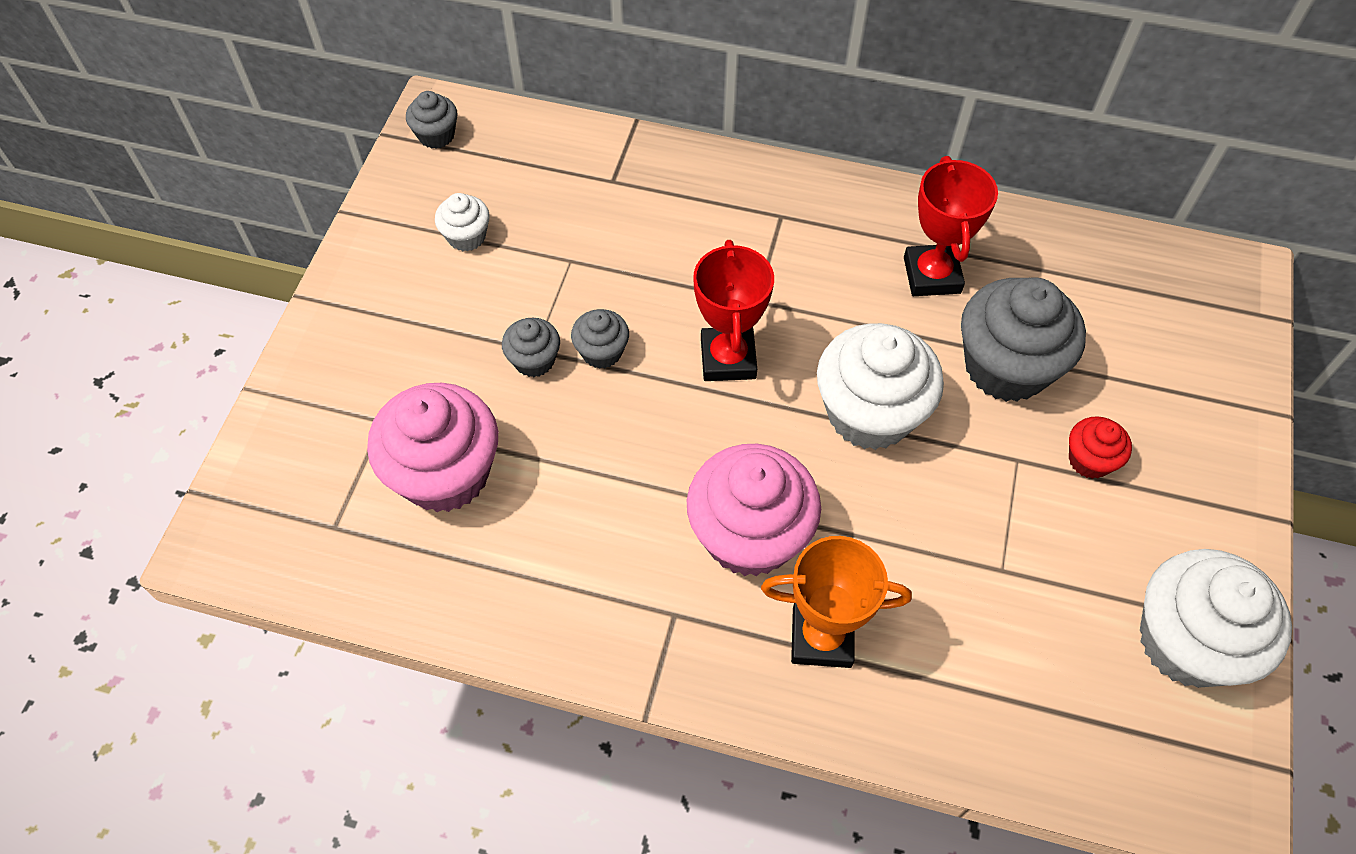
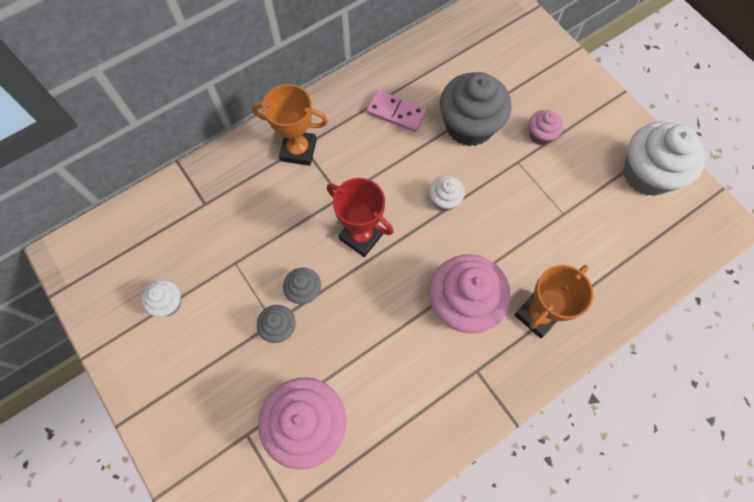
camera: 50 degrees left, 10 degrees up
(436, 135) = (82, 268): grey cupcake -> none
(771, 216) = (298, 150): none -> orange trophy
(870, 413) = (444, 200): white cupcake -> white cupcake, size x0.49
(932, 275) = (396, 113): red trophy -> pink domino
(1089, 460) = (540, 135): red cupcake -> pink cupcake

